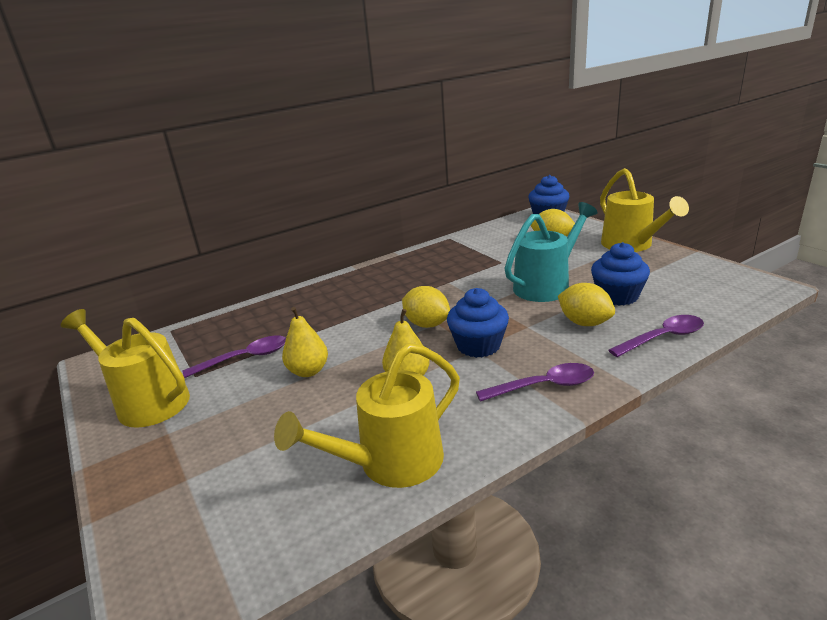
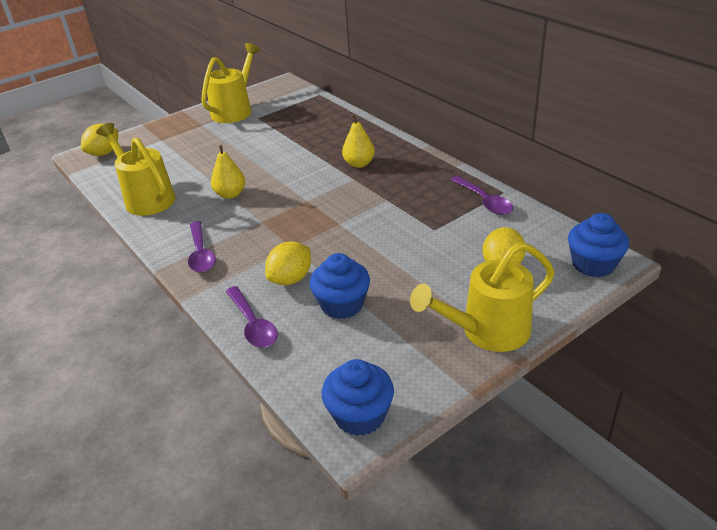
camera: 85 degrees right, 10 degrees up
(245, 358) = (274, 129): purple spoon -> purple spoon (484, 201)
(308, 371) = (251, 155): yellow pear -> yellow pear (359, 164)
(427, 324) = (306, 195): yellow lemon -> yellow lemon (104, 153)
(478, 345) = (266, 222): blue cupcake -> blue cupcake (360, 415)
(547, 285) = (373, 259): turquoise watering can -> none

